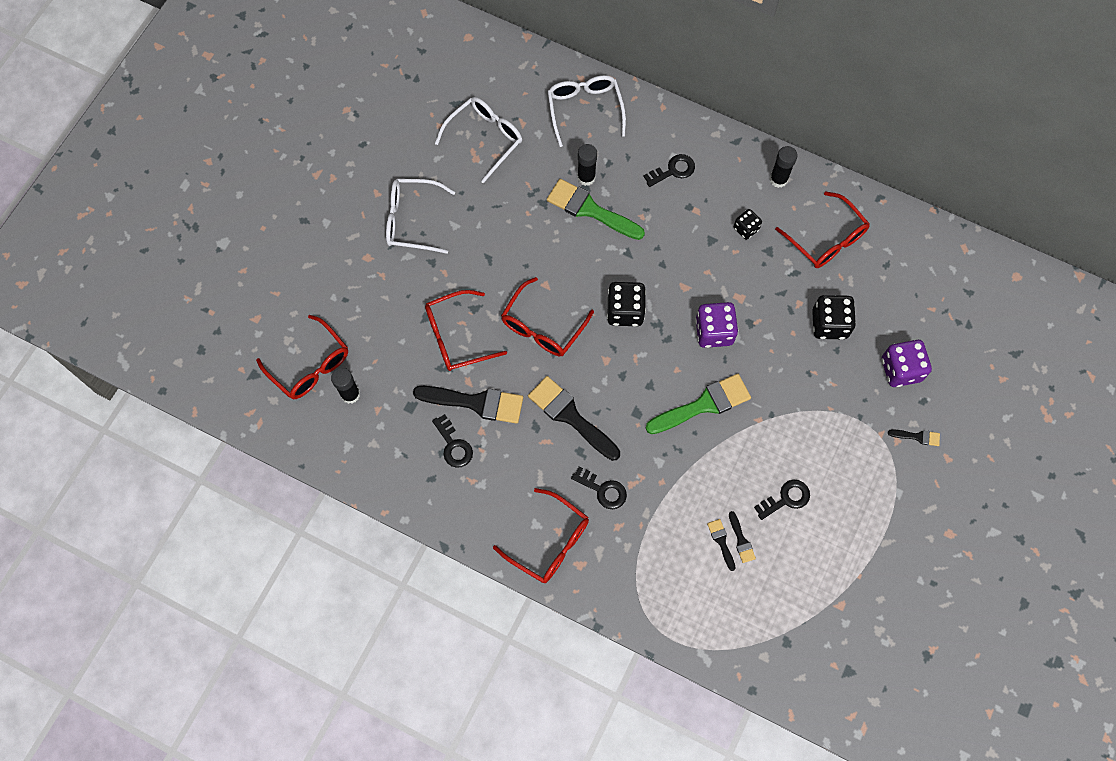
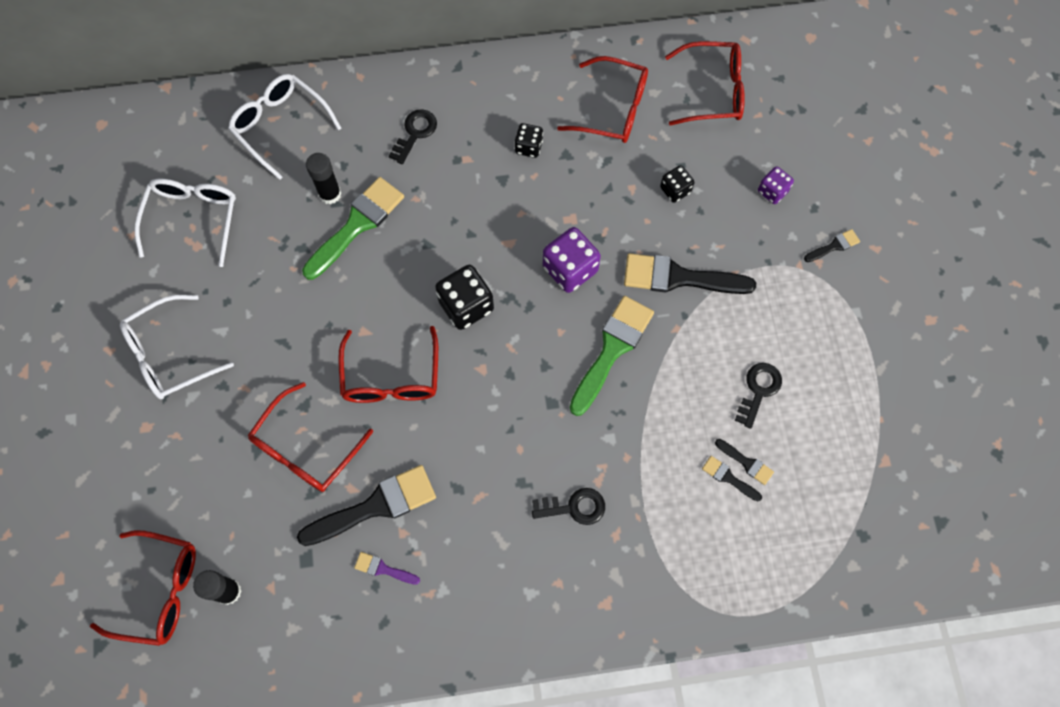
camera: 35 degrees left, 0 degrees up
(453, 445) = (383, 569): black key -> purple brush
(550, 542) = (558, 602): red glasses -> red glasses (713, 91)
(570, 416) = (486, 452): black brush -> black brush (679, 278)
(590, 210) = (357, 224): green brush -> green brush turned 135 degrees clockwise
(778, 179) = (526, 79): black glue stick -> none
(829, 324) = (675, 190): black dice -> black dice, size x0.59
(900, 370) = (772, 191): purple dice -> purple dice, size x0.59

